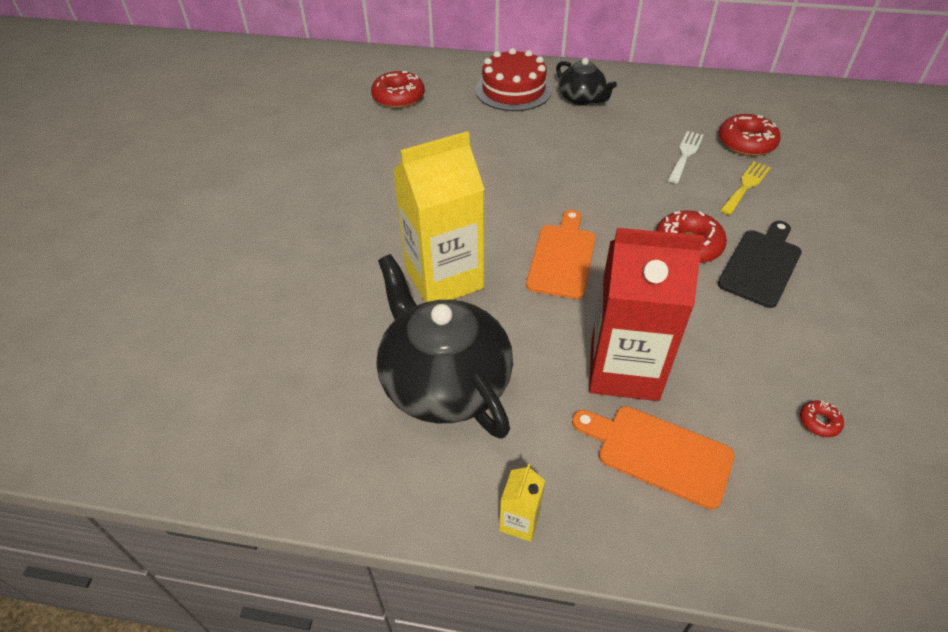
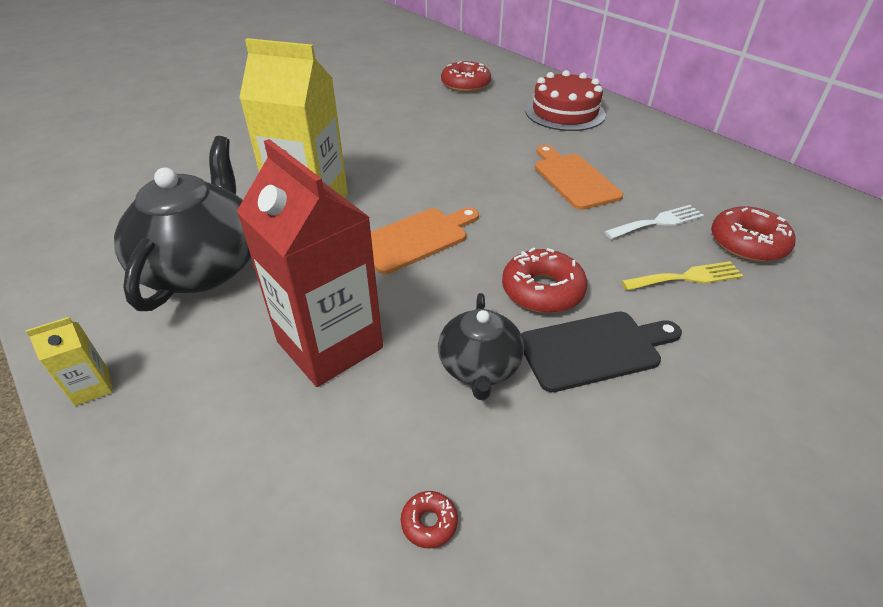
camera: 40 degrees right, 5 degrees down
(581, 98) = (618, 140): black teapot -> black teapot (479, 367)
(658, 453) = (251, 424): orange cutting board -> orange cutting board (573, 179)

